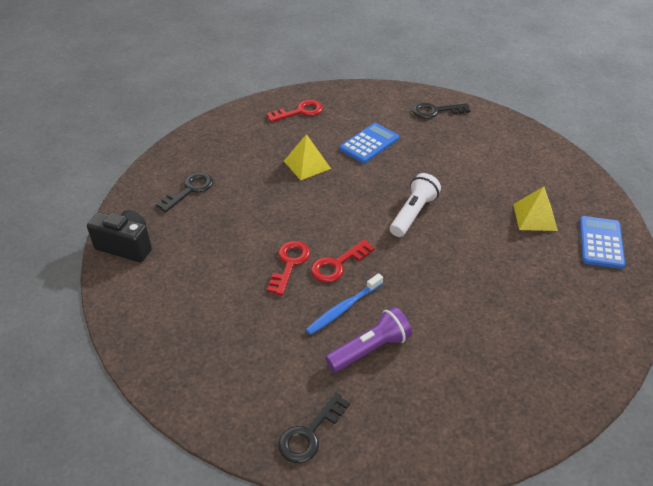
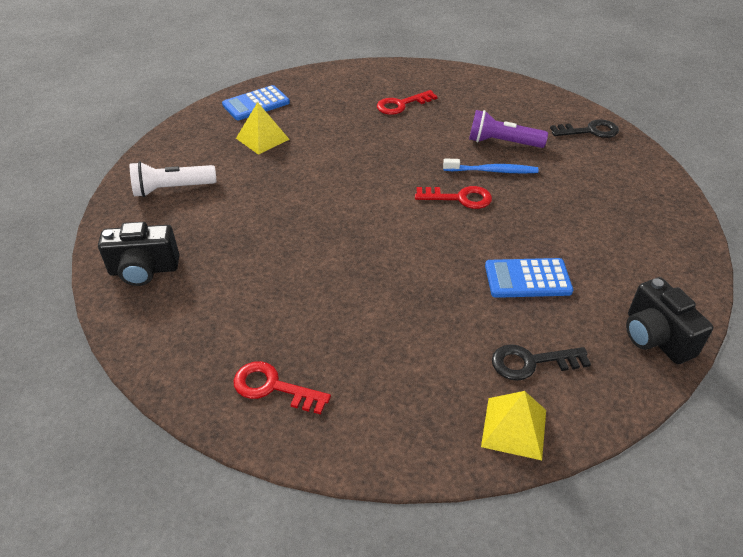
camera: 135 degrees left, 0 degrees up
(289, 264) = (499, 222): red key -> red key (401, 105)
(307, 164) = (366, 303): yellow pyramid -> yellow pyramid (514, 428)
(369, 143) = (270, 282): blue calculator -> blue calculator (527, 279)
(413, 213) = (343, 195): white flashlight -> white flashlight (172, 189)
(435, 111) = (144, 270): black key -> black camera

